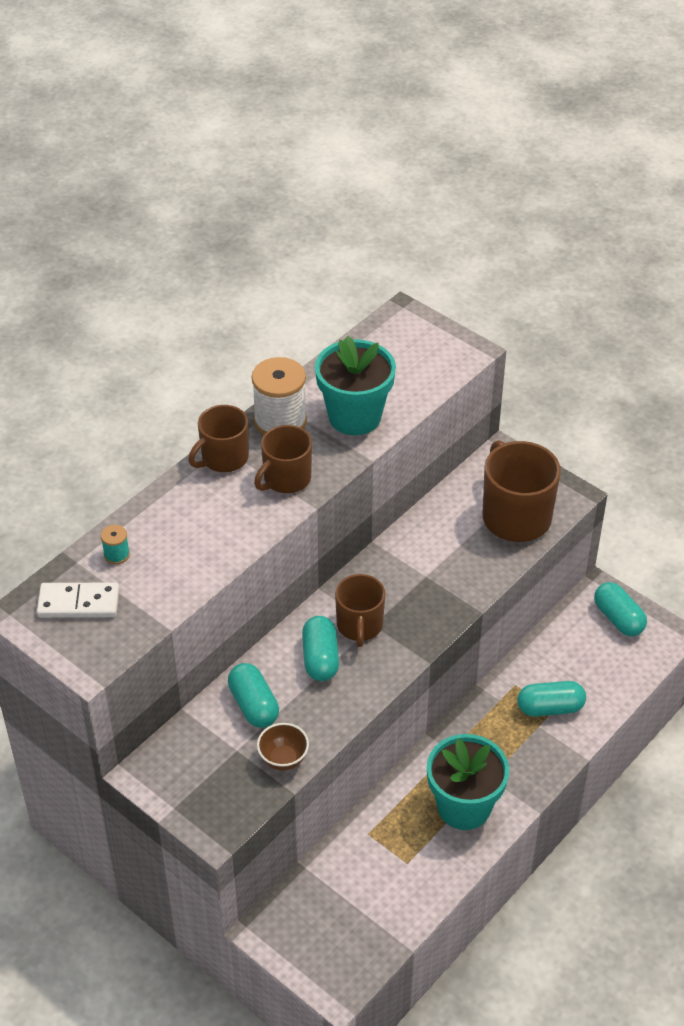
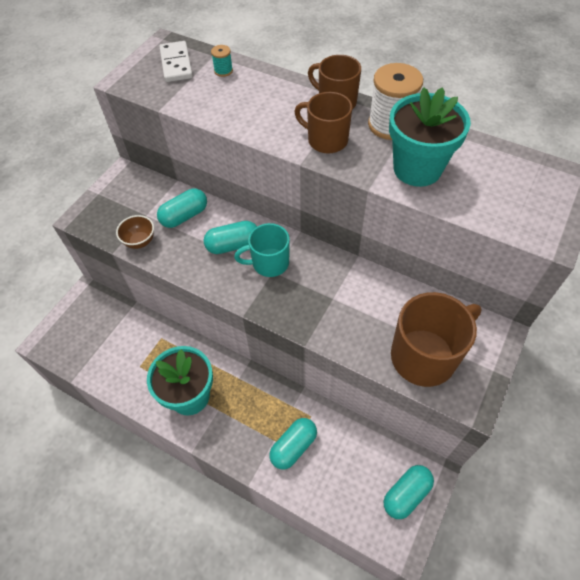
camera: 80 degrees right, 10 degrees up
(359, 626) = (269, 263): brown mug -> turquoise mug
(550, 708) = (293, 447): turquoise capsule -> turquoise capsule turned 60 degrees clockwise

